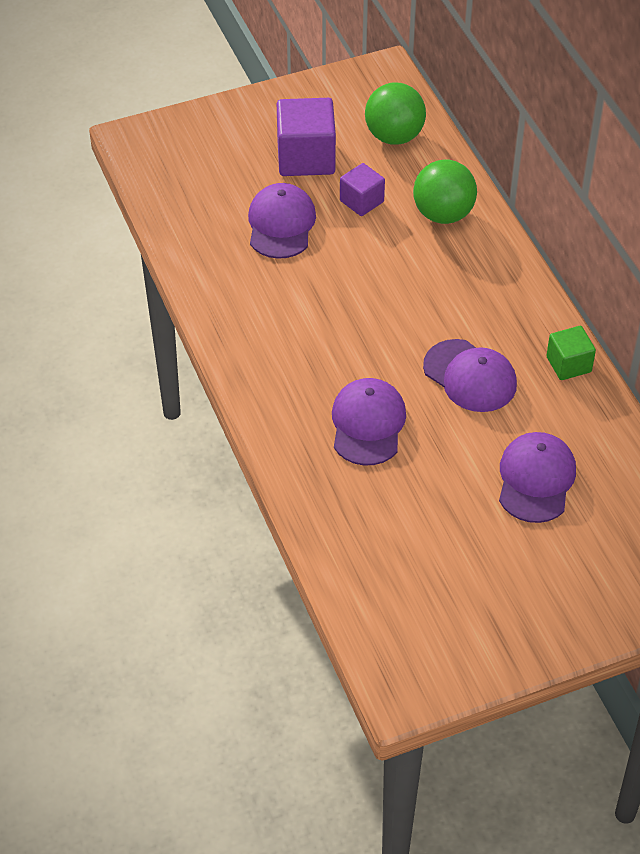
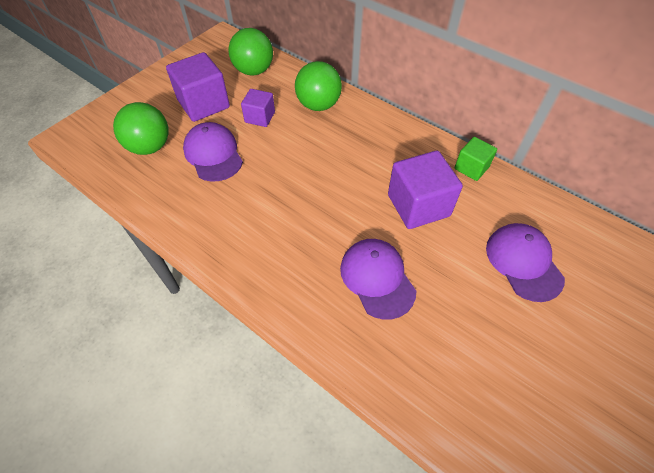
camera: 30 degrees left, 5 degrees up
(216, 187) = (150, 147): none -> green ball
(470, 376) = (418, 205): purple cap -> purple cube

